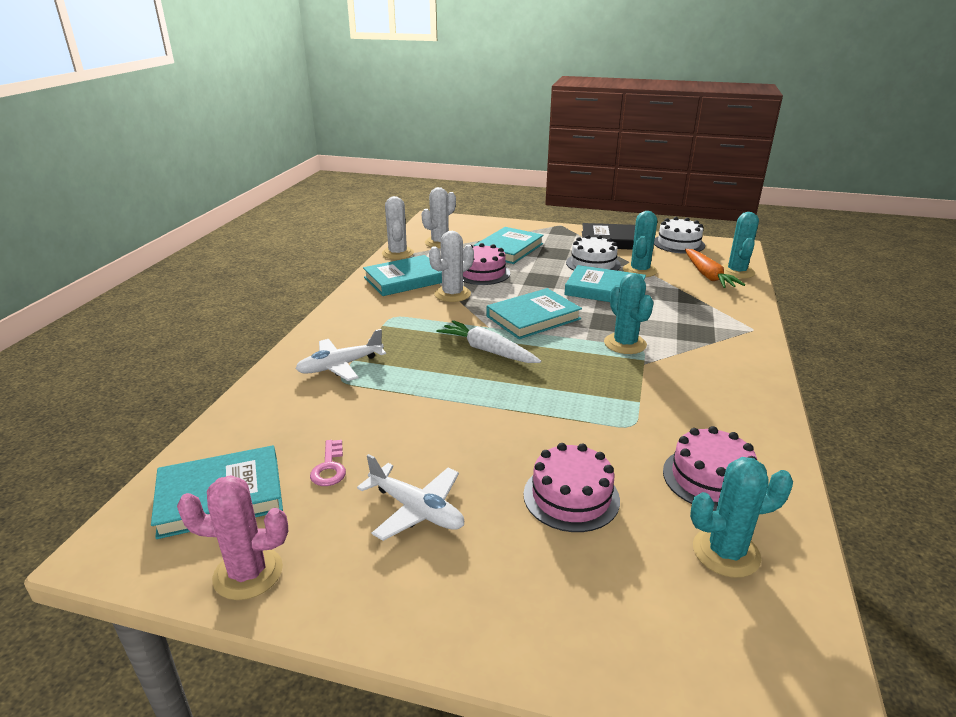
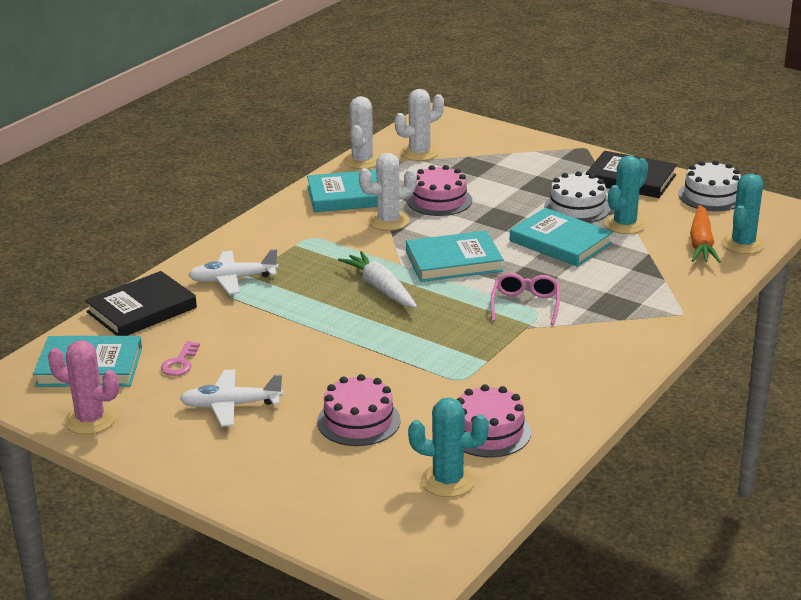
camera: 20 degrees right, 0 degrees up
(257, 414) = (142, 310): none -> black book
(416, 510) = (230, 405): white plane -> white plane turned 120 degrees clockwise
(508, 249) = (493, 173): turquoise book -> none
(625, 344) = (525, 305): turquoise cactus -> pink glasses

